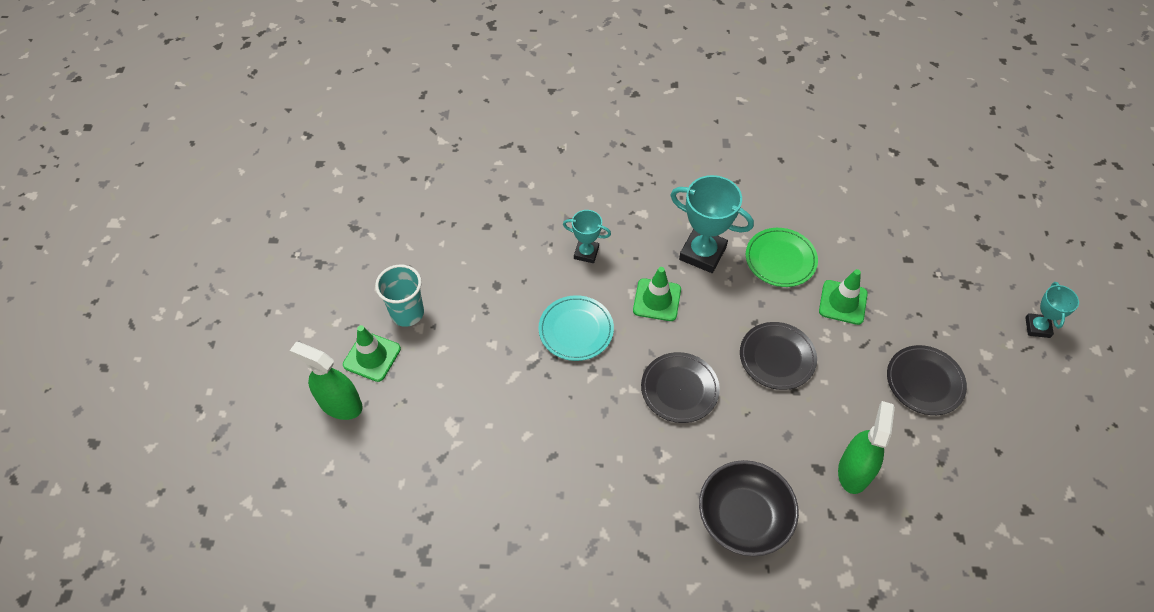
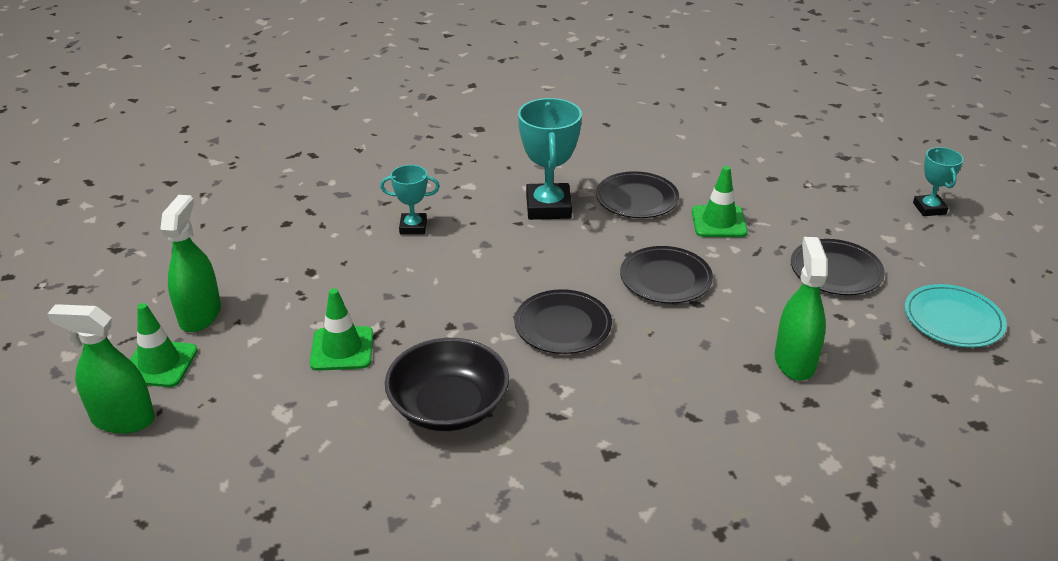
camera: 15 degrees left, 20 degrees down
(407, 313) = (200, 315): turquoise cup -> green spray bottle
(576, 330) = (420, 295): turquoise plate -> turquoise plate (953, 319)
(657, 300) = (509, 253): green traffic cone -> green traffic cone (342, 349)
(702, 253) = (548, 207): turquoise trophy -> turquoise trophy turned 75 degrees clockwise
(743, 517) = (684, 429): black bowl -> black bowl (448, 406)
(780, 259) = (637, 199): green plate -> black plate

